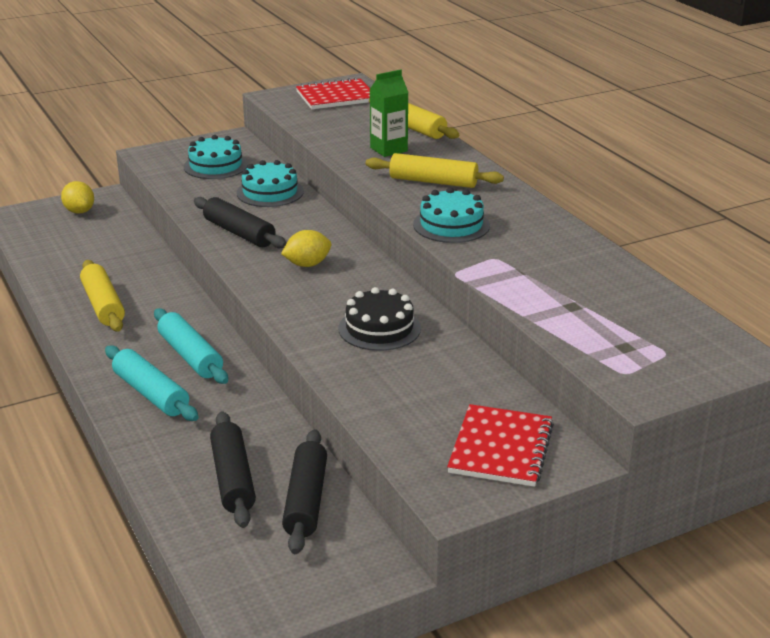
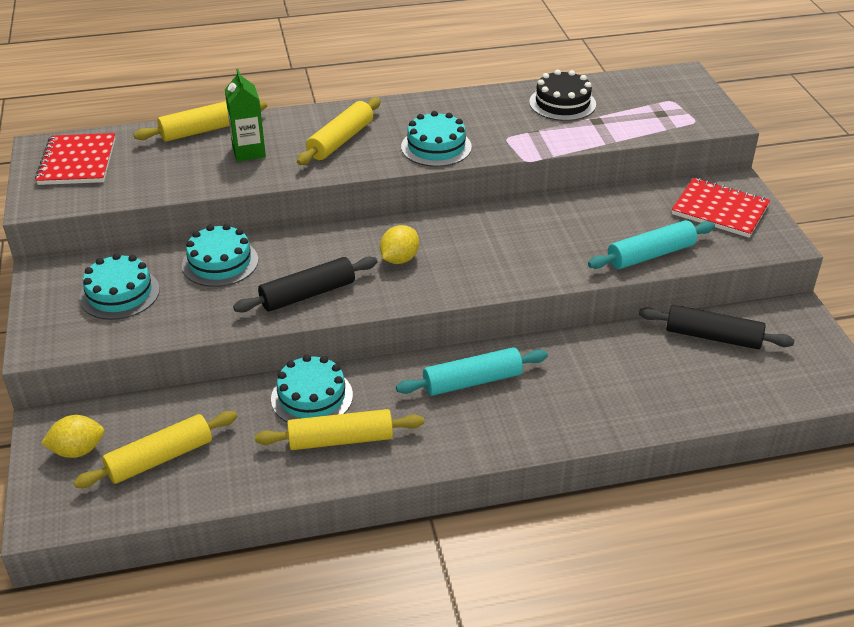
camera: 75 degrees left, 10 degrees up
(74, 240) = (160, 458): none -> yellow rolling pin
(151, 393) = (533, 414): turquoise rolling pin -> turquoise rolling pin (650, 255)
(153, 285) = (312, 397): none -> turquoise cake
(233, 479) = (678, 373): black rolling pin -> none
(307, 264) = (399, 259): yellow lemon -> yellow lemon turned 45 degrees clockwise
(379, 328) = (534, 236): black cake -> black cake (562, 103)

